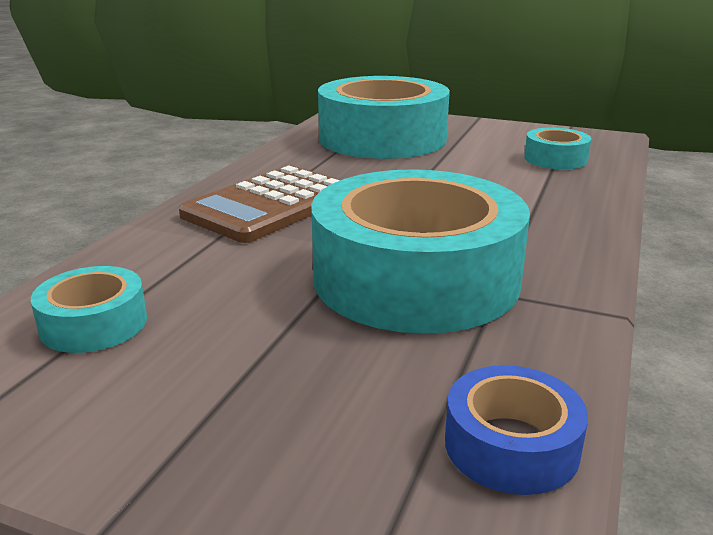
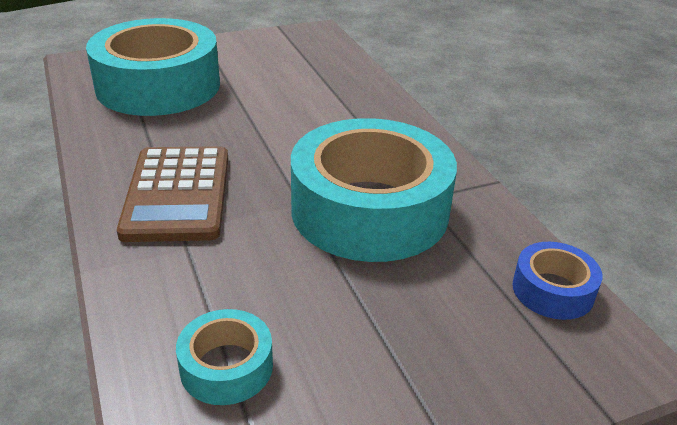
camera: 45 degrees left, 10 degrees up
(555, 159) = (311, 65): turquoise tape -> none

